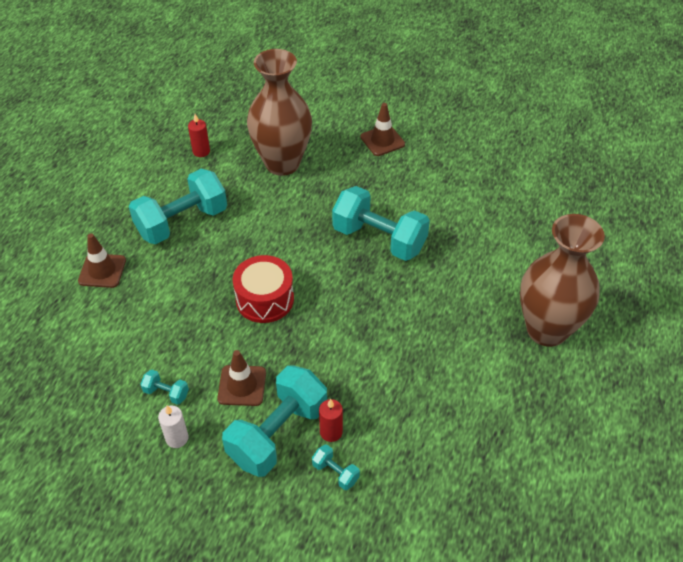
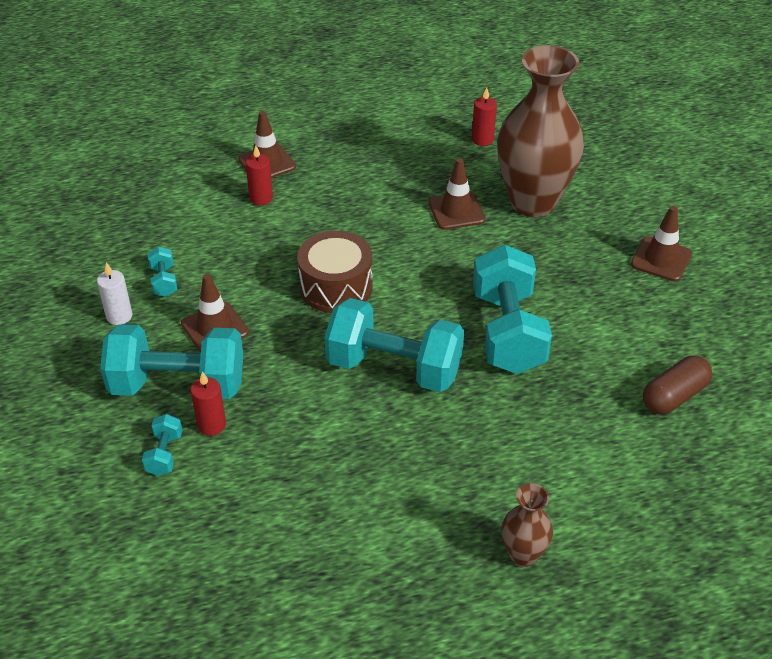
camera: 55 degrees right, 5 degrees down
(136, 293) = (261, 198): none -> red candle
(182, 222) = (376, 178): turquoise dumbbell -> turquoise dumbbell (394, 368)
(254, 202) = (456, 211): none -> brown traffic cone
(265, 299) = (336, 287): red drum -> brown drum
(486, 200) = (674, 396): none -> brown capsule
(547, 330) = (523, 555): brown vase -> brown vase, size x0.45

